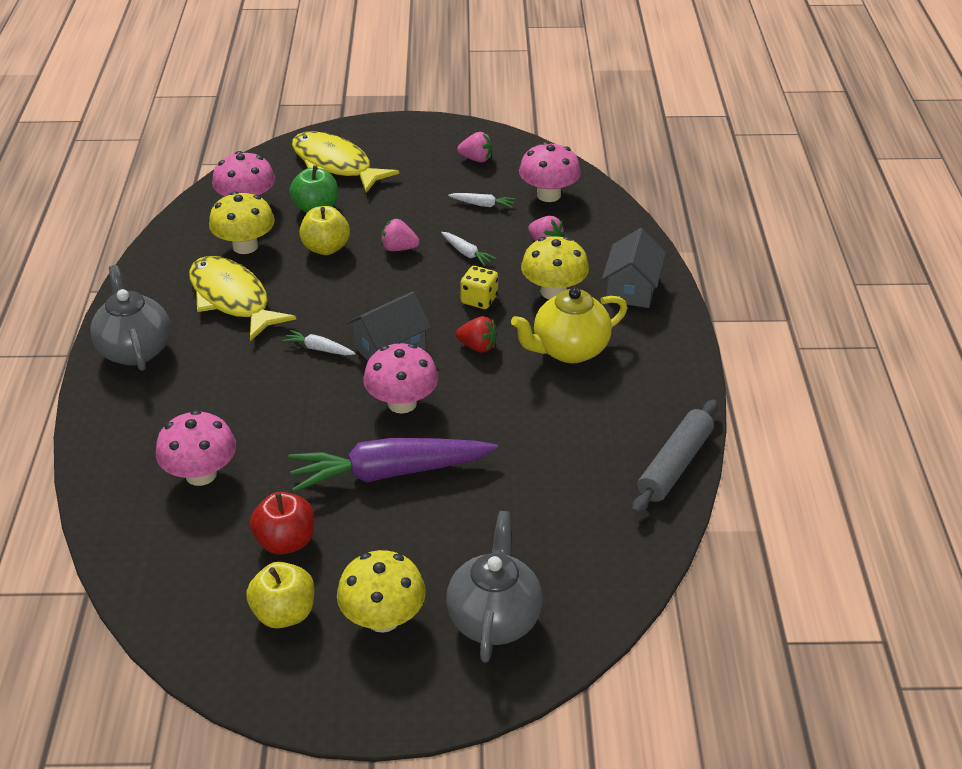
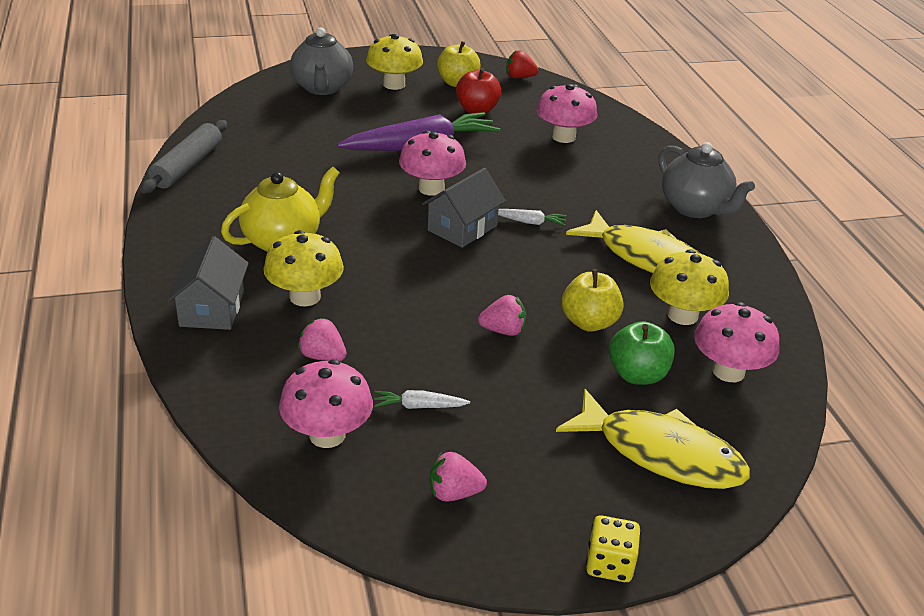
camera: 165 degrees right, 5 degrees down
(466, 253) = (419, 333): white carrot -> none
(478, 347) = (376, 236): red strawberry -> red strawberry (519, 77)
(479, 299) = (388, 280): yellow dice -> yellow dice (609, 564)

